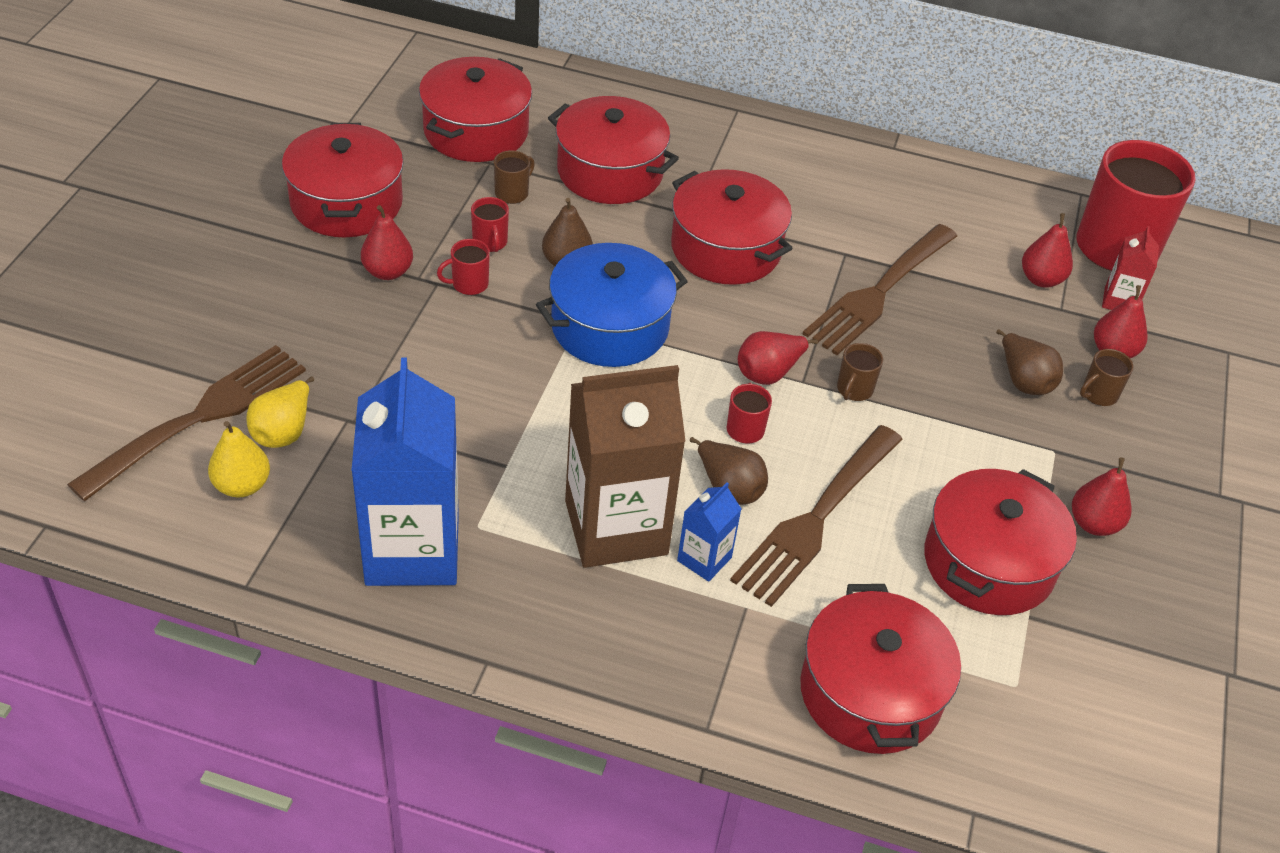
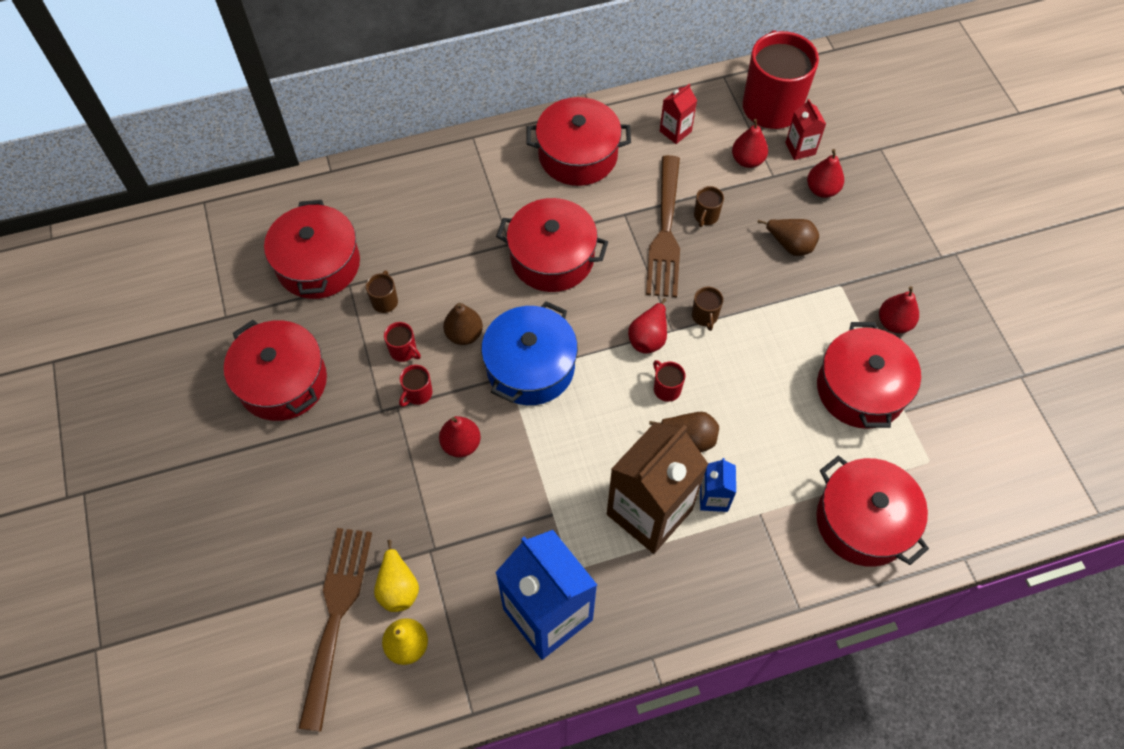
camera: 30 degrees left, 15 degrees up
(388, 272) = (358, 419): red pear -> red pear (461, 444)
(610, 171) = (433, 242): red pot -> red pot (578, 155)
(817, 517) = (751, 423): brown fork -> none
(975, 213) = (675, 131): none -> red carton
(1098, 394) = (835, 227): brown mug -> brown mug (706, 216)

